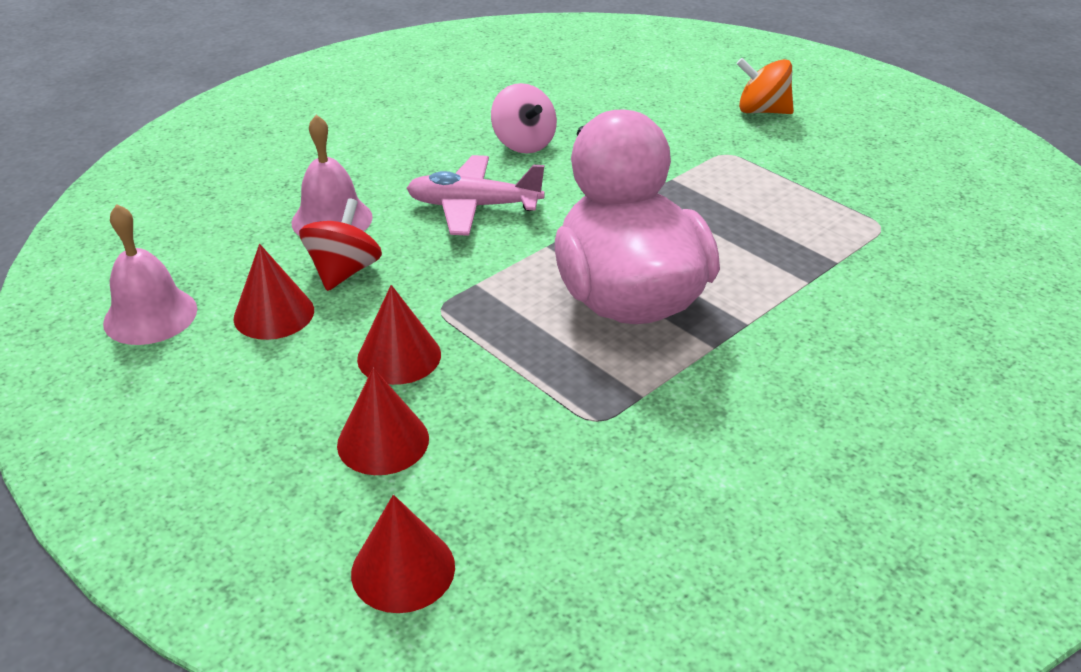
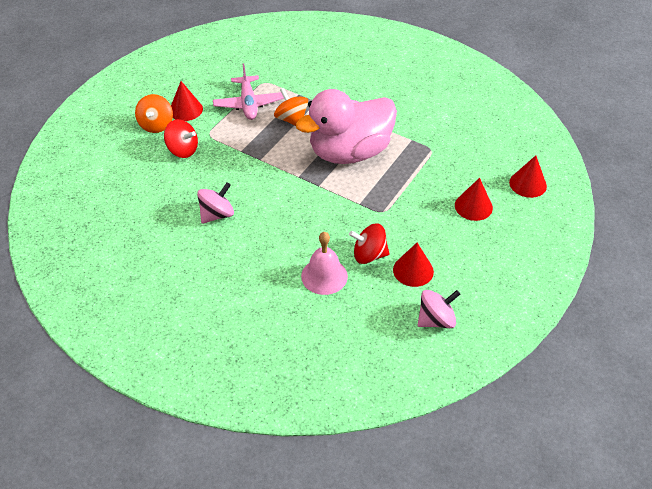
camera: 105 degrees left, 10 degrees up
(150, 315) = (436, 320): pink bell -> pink spinning top
(399, 356) = (422, 216): red cone -> red cone (186, 109)
(474, 206) = (292, 220): pink plane -> pink plane (248, 104)
(690, 128) = (182, 150): none -> red spinning top
(751, 242) = (291, 119): none -> orange spinning top

